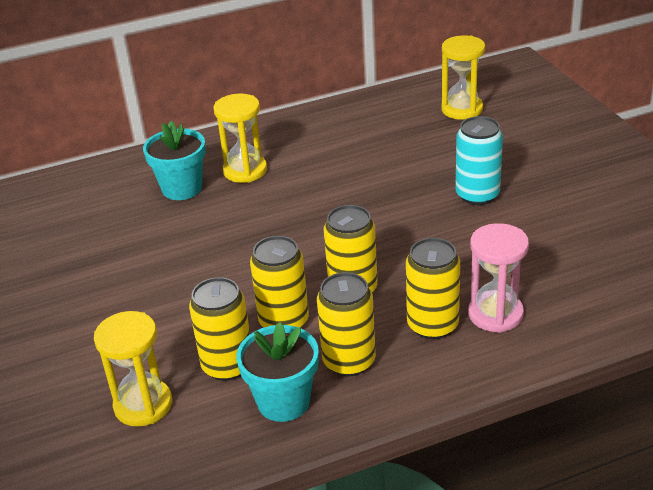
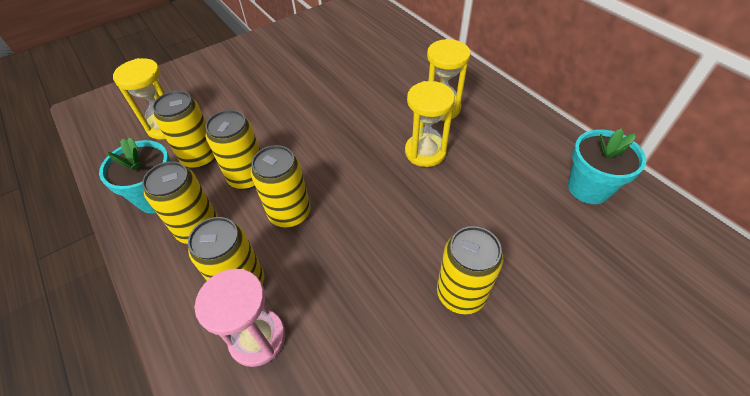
camera: 75 degrees right, 15 degrees up
(182, 188) = (405, 81): turquoise flower pot -> turquoise flower pot (588, 188)
(462, 109) = (633, 252): yellow hourglass -> yellow hourglass (425, 152)
(477, 195) = (461, 293): turquoise can -> yellow can

